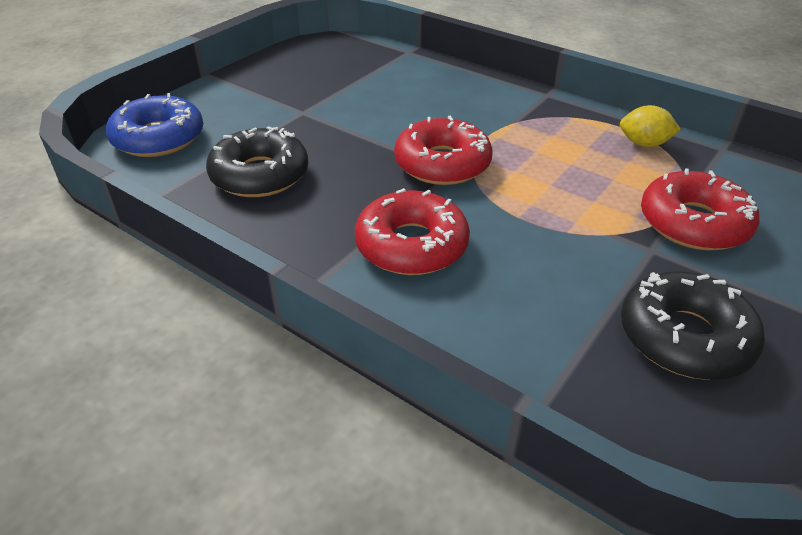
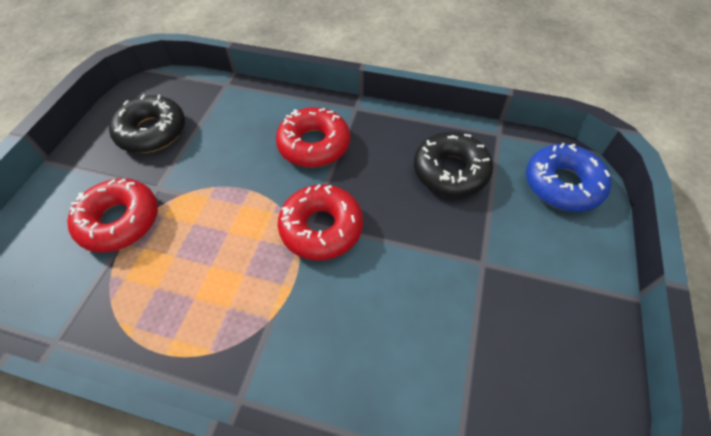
camera: 160 degrees right, 15 degrees up
(644, 144) = (136, 322): yellow lemon -> none

